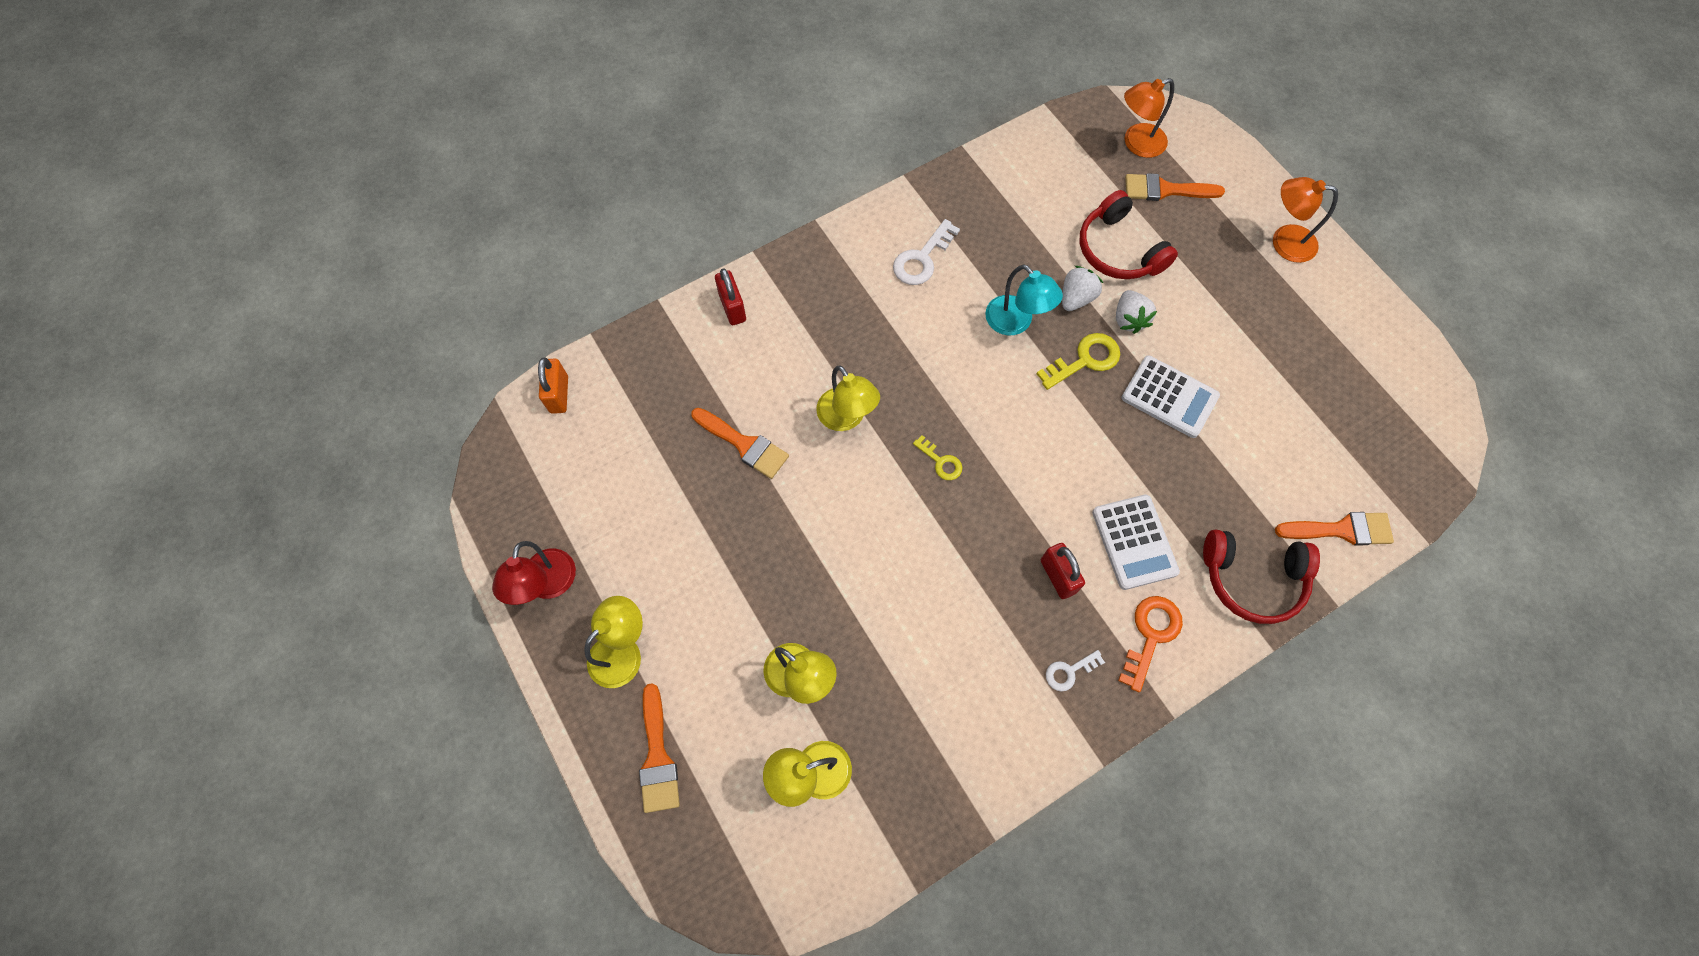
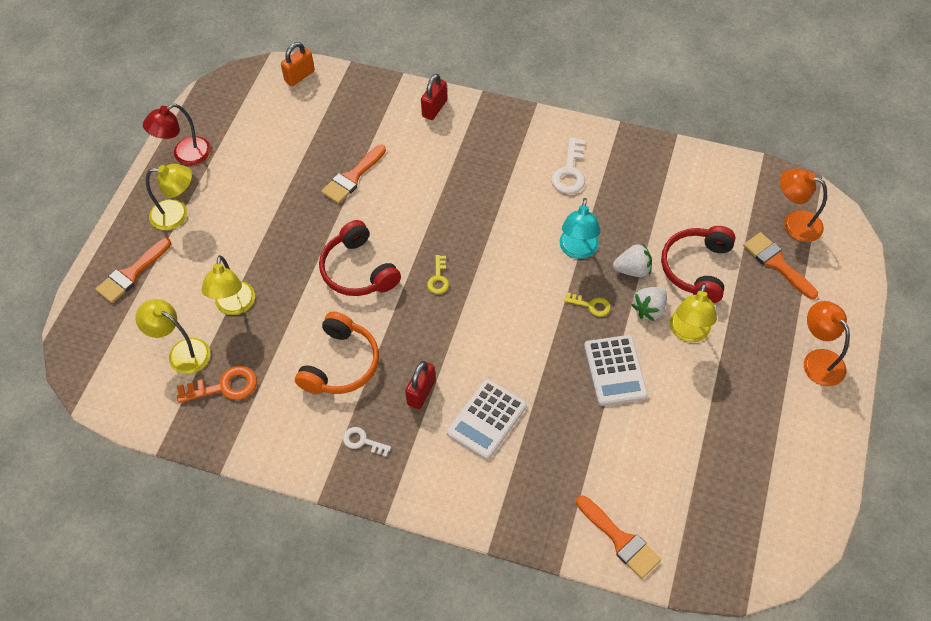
camera: 50 degrees right, 10 degrees down
(744, 445) = (352, 177): orange brush -> orange brush turned 45 degrees clockwise
(846, 418) = (419, 212): yellow lamp -> yellow lamp (688, 333)
(922, 258) = (570, 172): white key -> white key turned 75 degrees counterclockwise
(963, 625) = (341, 364): none -> orange headphones
(1085, 360) = (591, 305): yellow key -> yellow key, size x0.61
(1150, 635) = (429, 471): orange key -> orange key (224, 387)
(1252, 579) = (527, 506): red headphones -> red headphones (358, 270)

